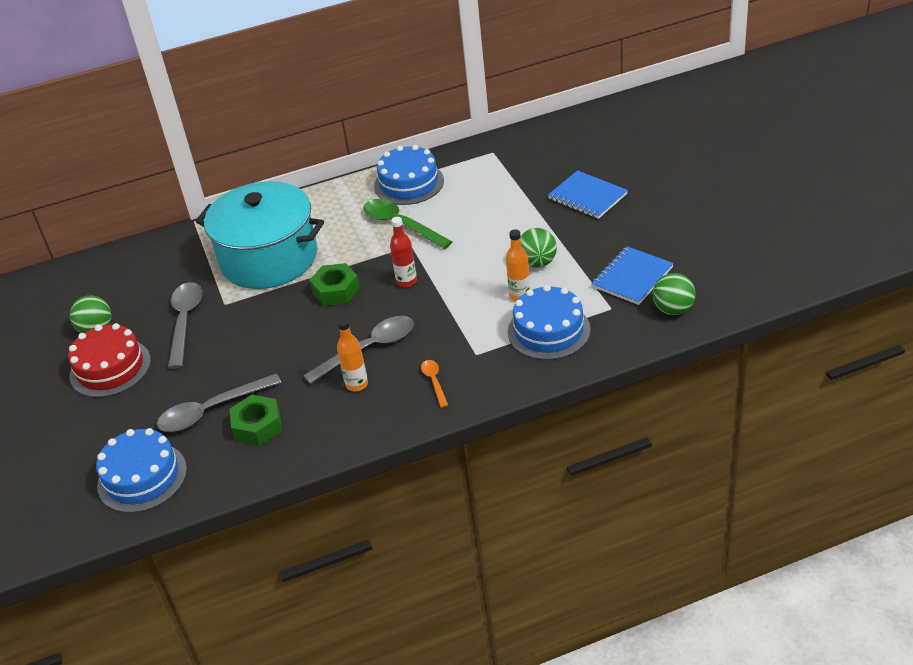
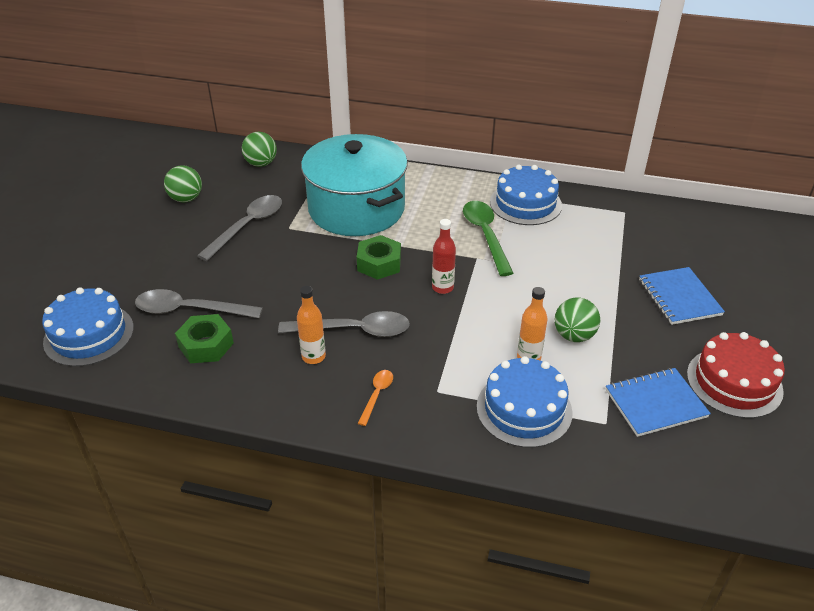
camera: 30 degrees right, 0 degrees up
(110, 368) = (163, 233): red cake -> red cake (734, 382)
(673, 309) = (670, 464): green ball -> green ball (261, 164)

